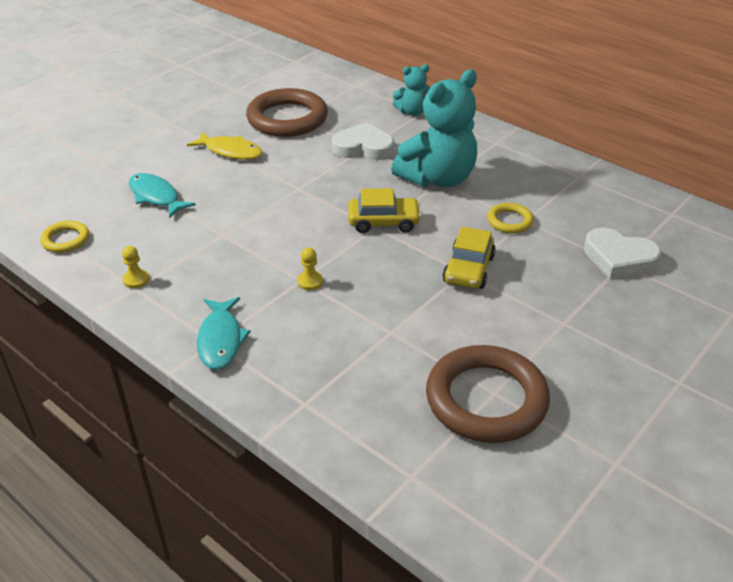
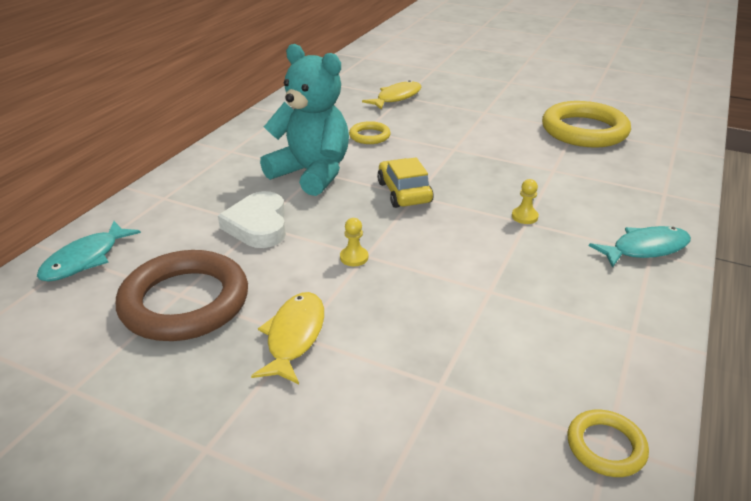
camera: 105 degrees left, 5 degrees down
(136, 280) = (620, 336): yellow pawn -> yellow pawn (354, 257)
(156, 196) = (445, 380): turquoise fish -> turquoise fish (85, 259)
(412, 112) = (162, 204): turquoise teddy bear -> none
(468, 269) = (449, 147): yellow car -> none
(486, 399) = (584, 130): brown ring -> yellow ring
(619, 258) = (396, 97): white heart -> yellow fish

